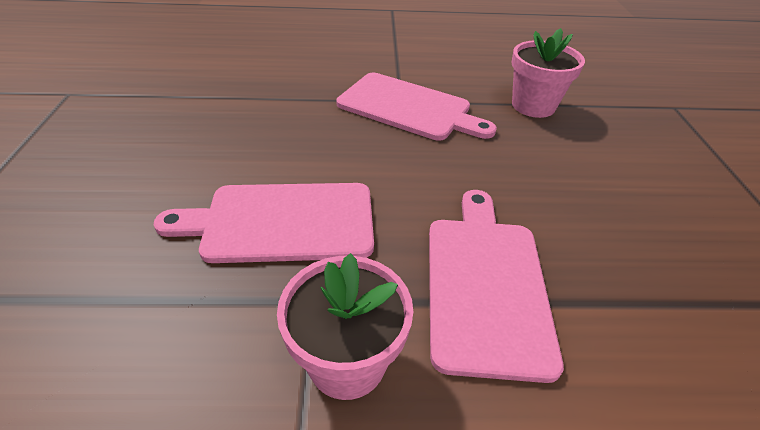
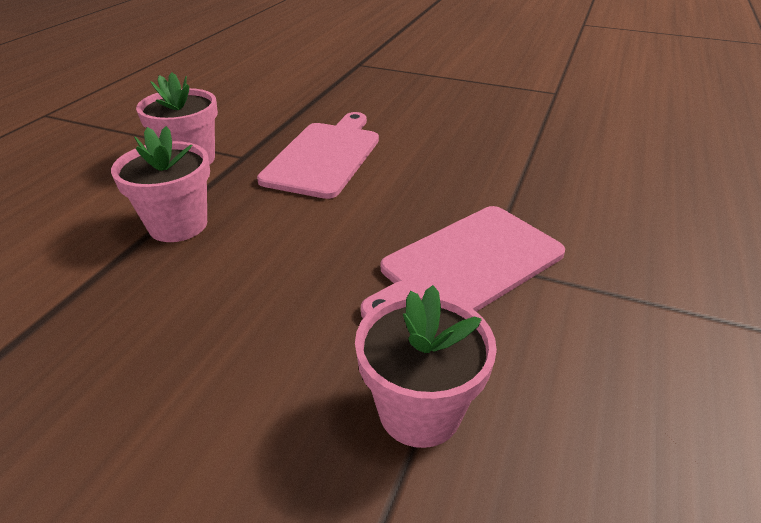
camera: 115 degrees right, 5 degrees down
(485, 284) = (178, 225): pink cutting board -> pink flower pot

